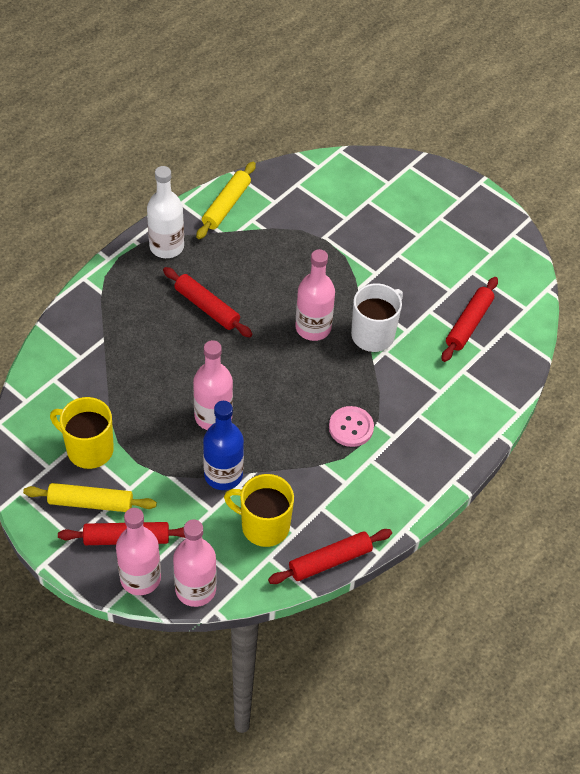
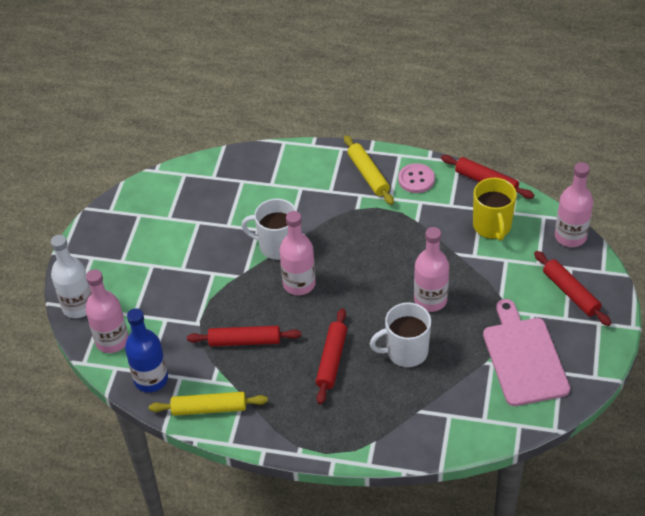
camera: 115 degrees left, 5 degrees down
(88, 449) = (524, 357): yellow mug -> pink cutting board
(90, 503) = (564, 329): yellow rolling pin -> yellow rolling pin (368, 175)
(140, 578) = (591, 268): pink bottle -> pink bottle (112, 341)
(166, 246) = (288, 425): white bottle -> white bottle (78, 306)
(171, 364) = (405, 352): none -> white mug
(223, 475) = (473, 268): blue bottle -> blue bottle (151, 379)
(351, 427) = (372, 220): pink button -> pink button (416, 179)
(468, 324) = (224, 198): red rolling pin -> red rolling pin (244, 341)

